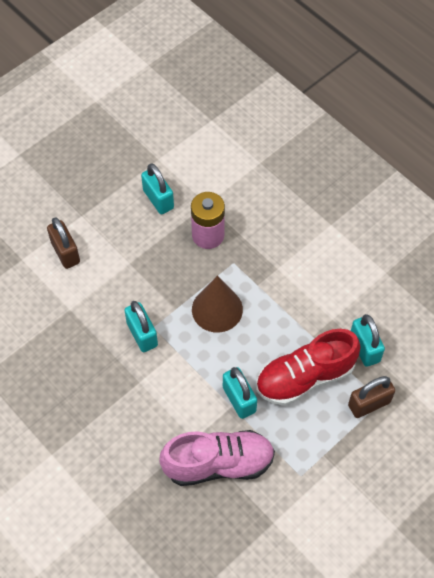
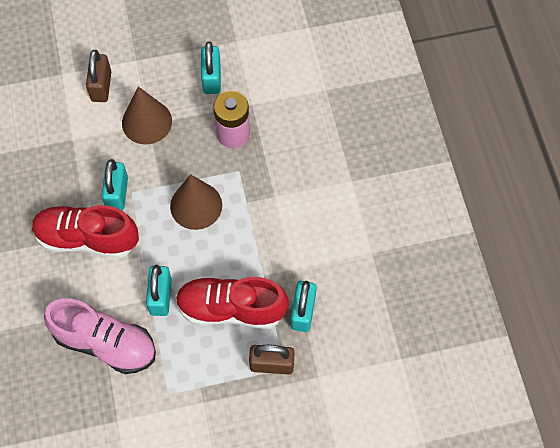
camera: 30 degrees right, 5 degrees up
(126, 262) = (147, 122): none -> brown cone
(141, 385) = (87, 238): none -> red shoe

